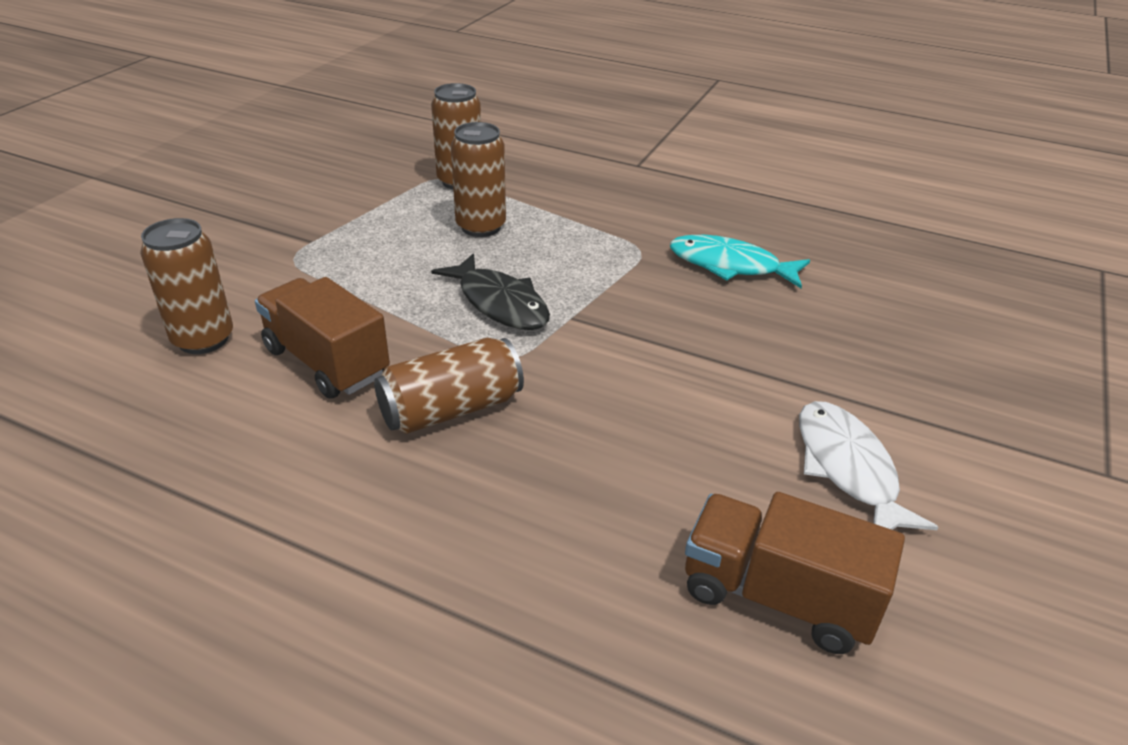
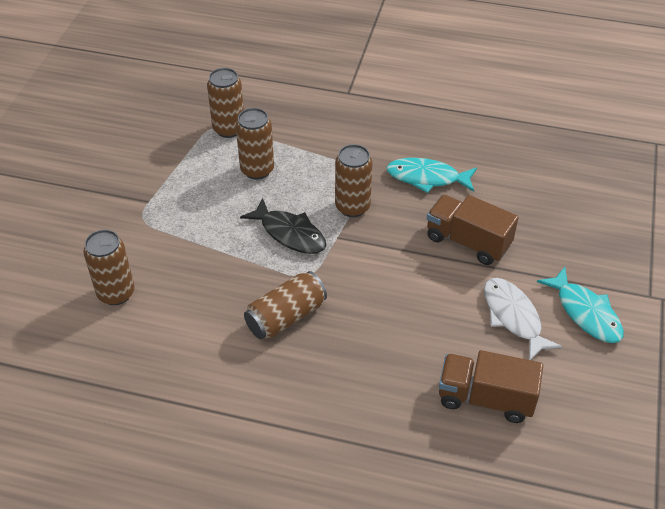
camera: 10 degrees left, 10 degrees up
(326, 362) = (200, 297): brown truck -> brown truck (467, 242)
(606, 284) = (352, 207): none -> brown can
(984, 482) = (585, 312): none -> turquoise fish

